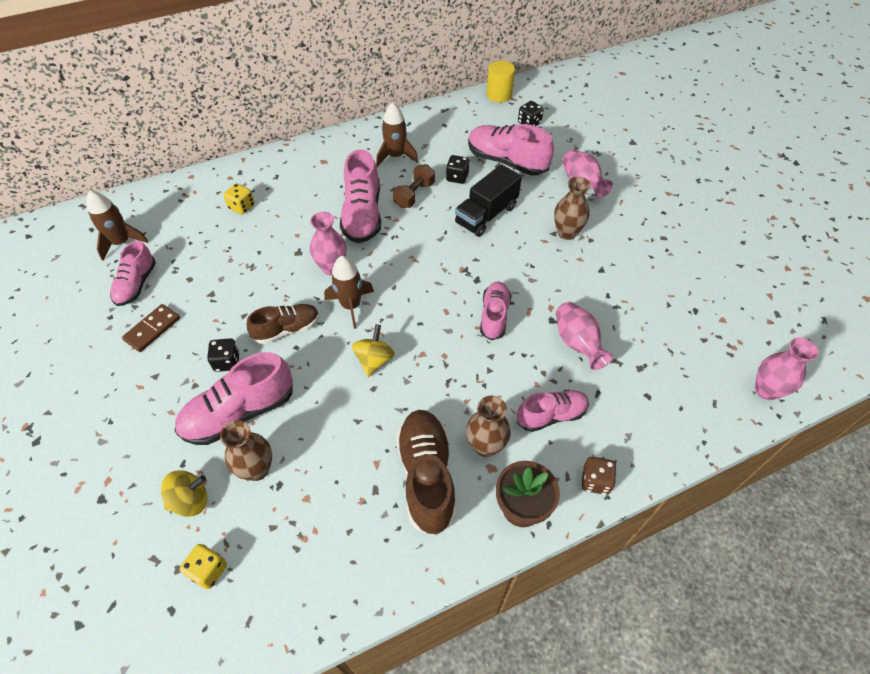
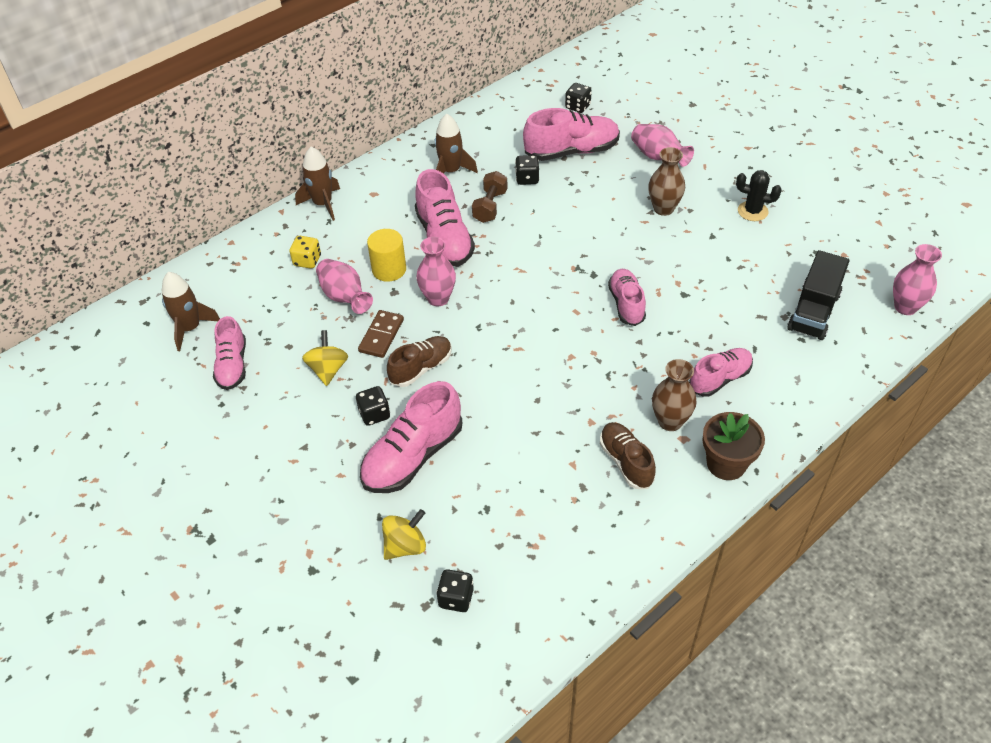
camera: 15 degrees left, 5 degrees down
(152, 329) = (276, 404): brown domino -> brown domino (381, 335)
(208, 570) = (456, 598): yellow dice -> black dice
(257, 469) = (457, 501): brown vase -> none
(351, 306) = (476, 330): brown rocket -> brown rocket (323, 204)
(374, 360) = (526, 374): yellow spinning top -> yellow spinning top (328, 369)
(426, 476) = (626, 462): brown shoe -> brown shoe, size x0.64
(486, 215) = (574, 209): black truck -> black truck (813, 312)
(499, 95) = (532, 84): yellow cylinder -> yellow cylinder (389, 269)
(506, 161) = (571, 151): pink shoe -> pink shoe turned 150 degrees clockwise
(577, 343) = (717, 309): pink vase -> pink vase (344, 297)
(595, 481) = (783, 424): brown dice -> none
(649, 255) = (752, 211): none -> black cactus

